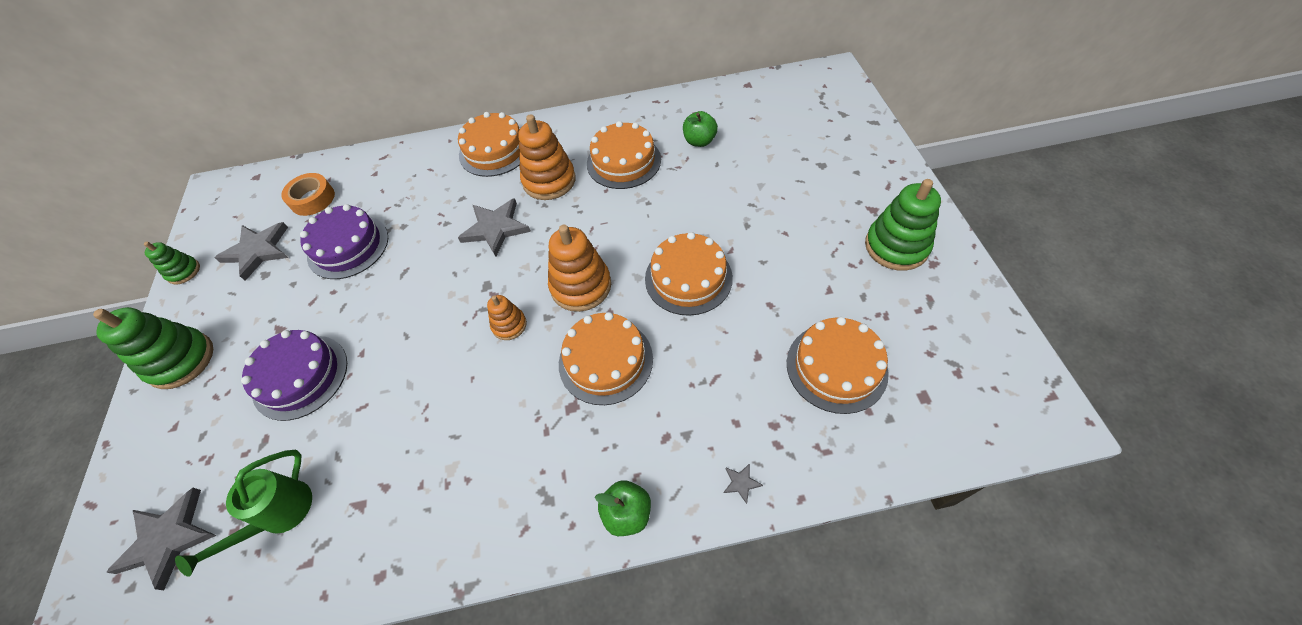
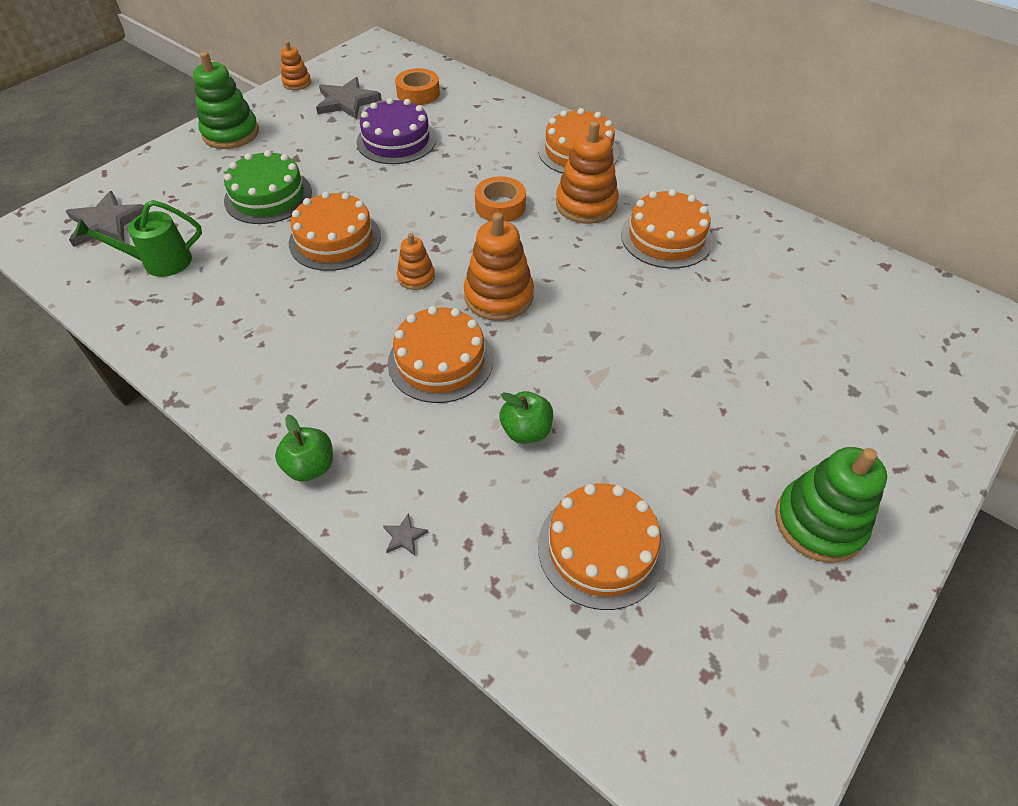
camera: 45 degrees right, 5 degrees down
(184, 272) = (297, 83): green stacking toy -> orange stacking toy
(300, 376) = (268, 196): purple cake -> green cake
(496, 228) = (500, 206): grey star -> orange tape
(688, 278) = (585, 365): orange cake -> orange cake (335, 239)
(699, 141) = (759, 274): green apple -> green apple (526, 431)

